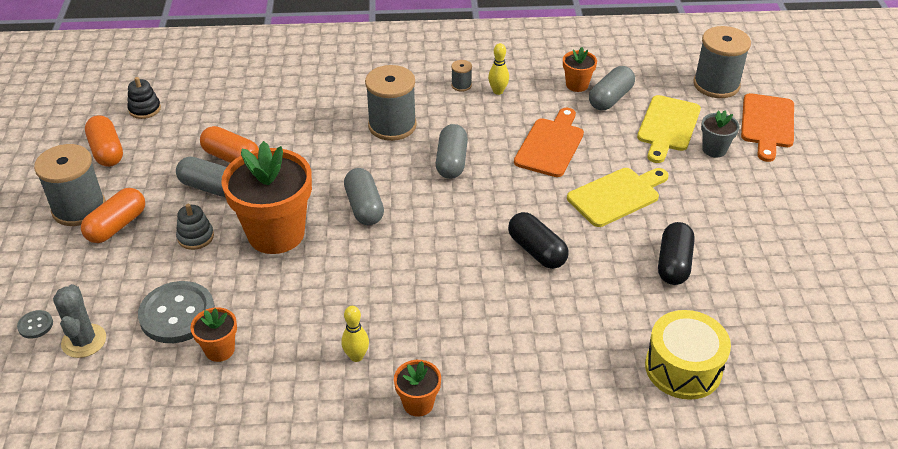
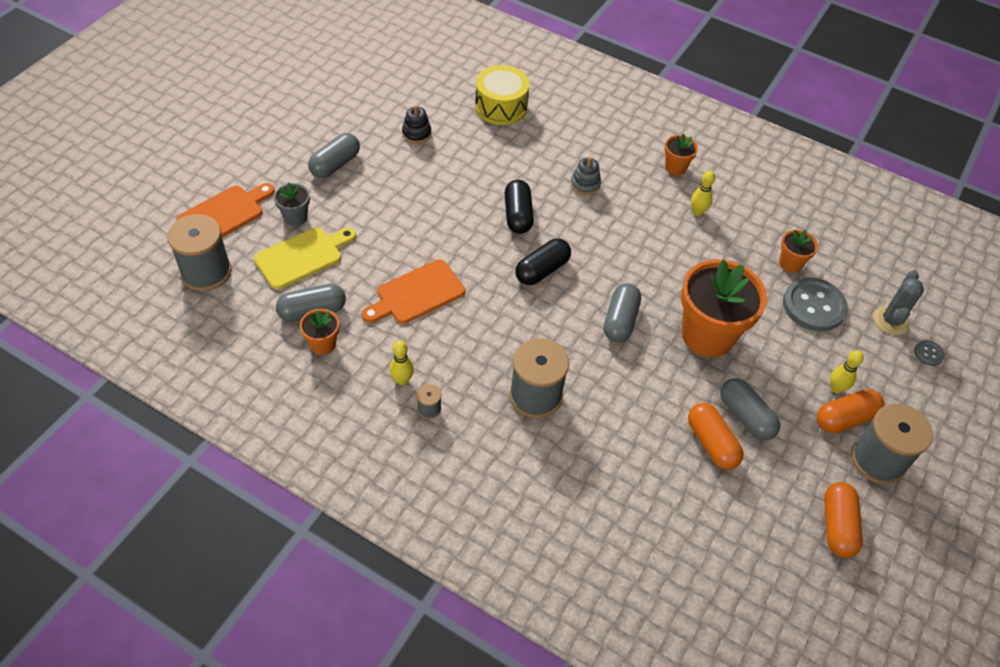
camera: 150 degrees left, 10 degrees up
(131, 246) = (836, 388): none -> yellow bowling pin
(144, 109) = (780, 574): black stacking toy -> black stacking toy (416, 133)
(195, 237) = (777, 368): grey stacking toy -> grey stacking toy (585, 184)
(451, 162) = (514, 324): grey capsule -> grey capsule (335, 164)
(616, 196) = (416, 223): yellow cutting board -> none
(673, 264) = (435, 159): black capsule -> black capsule (542, 270)

